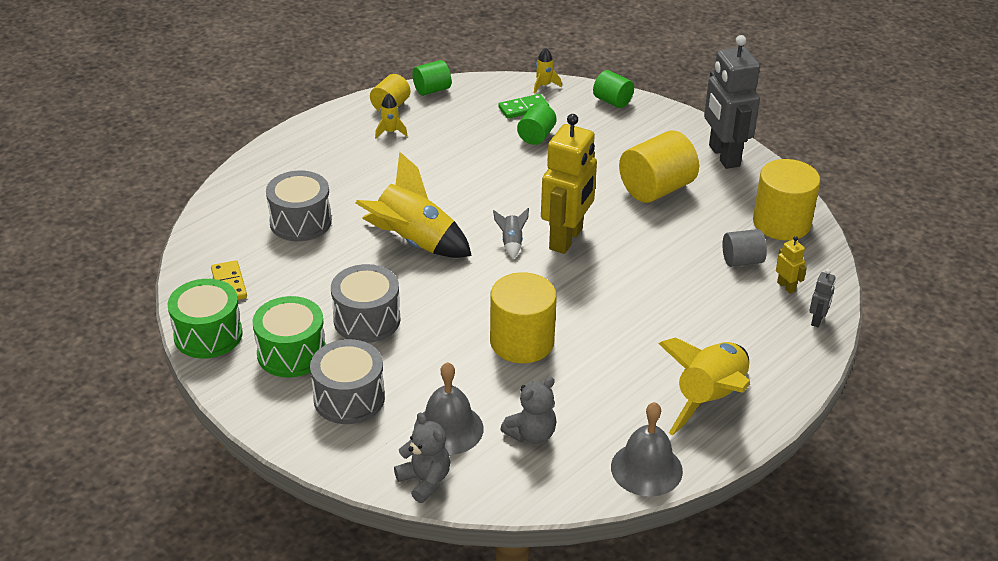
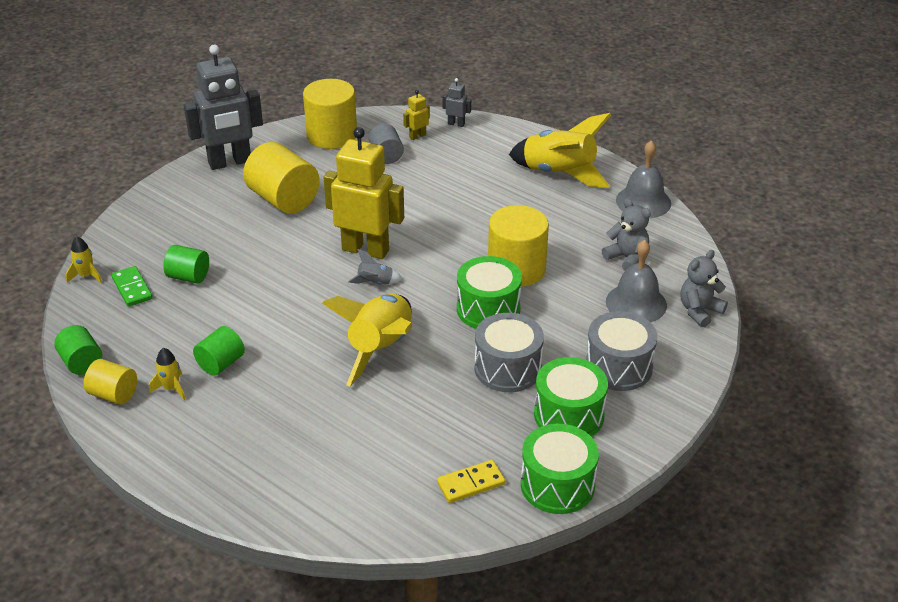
camera: 95 degrees left, 0 degrees up
(300, 222) = (352, 441): grey drum -> none
(458, 315) = (488, 309): none -> green drum
(612, 101) = (126, 228): green cylinder -> green cylinder (221, 363)

